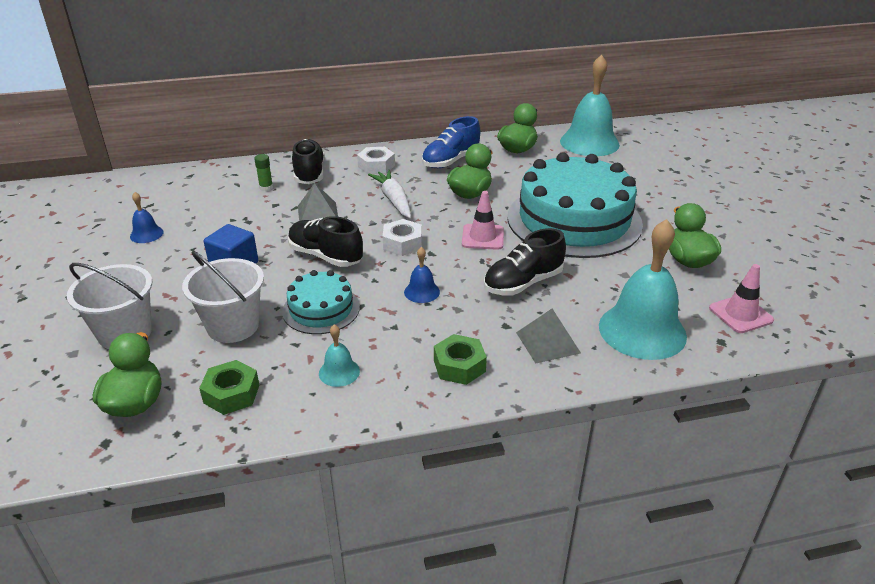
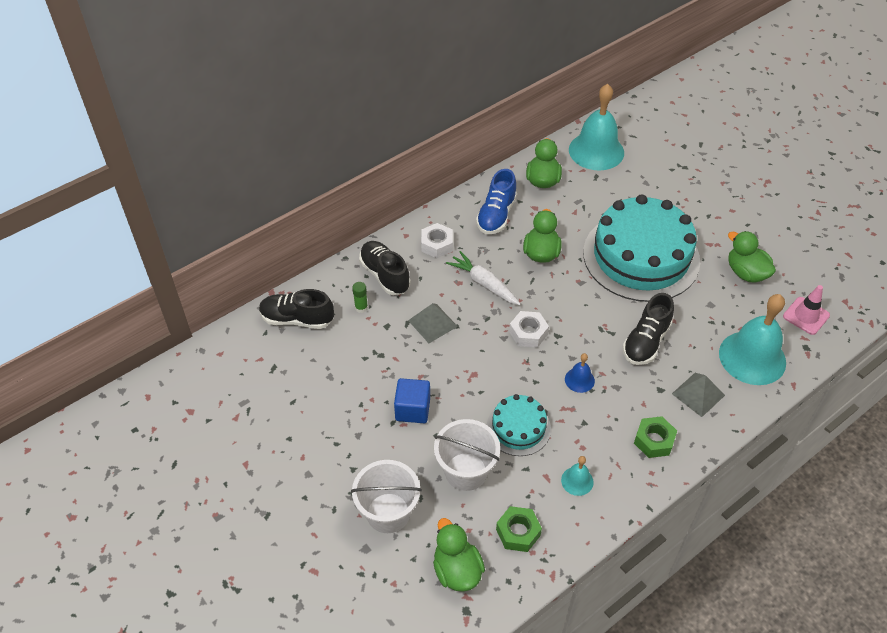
camera: 25 degrees left, 15 degrees up
(146, 234) = (305, 403): blue bell -> none
(325, 256) = (478, 370): black shoe -> black shoe (297, 319)
(482, 237) = (585, 302): pink traffic cone -> none

